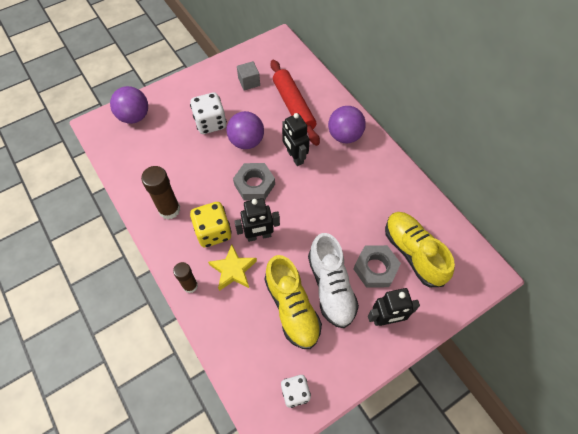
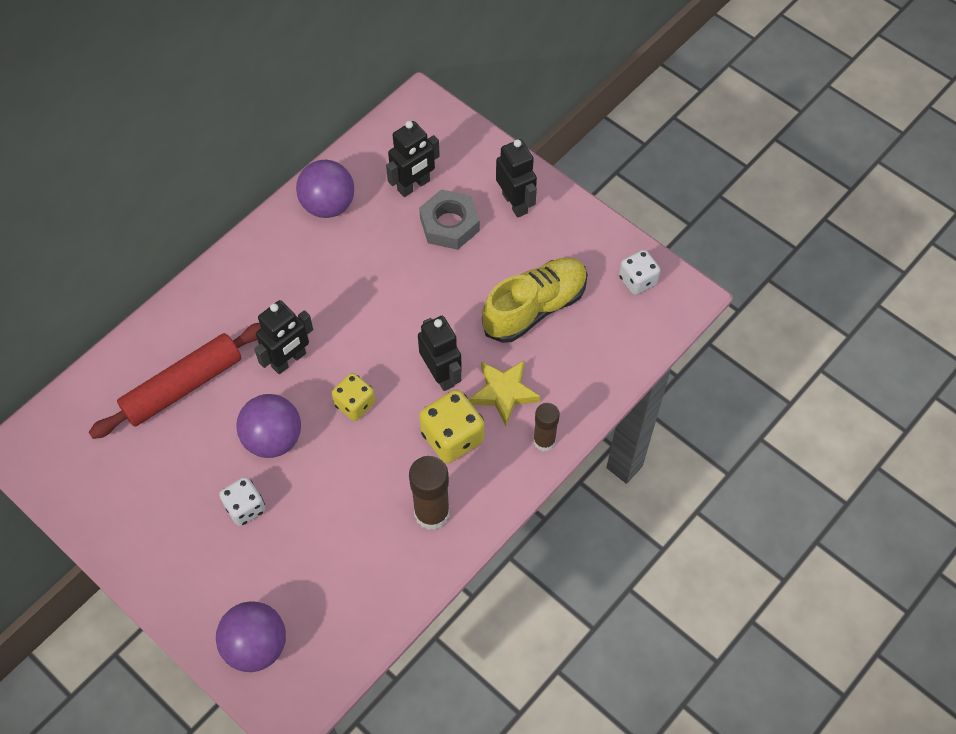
camera: 105 degrees left, 0 degrees up
(210, 123) = (245, 508): white dice -> white dice, size x0.66
(249, 82) = (137, 472): grey cube -> none
(254, 184) = (355, 404): grey nut -> yellow dice
(331, 287) = (492, 270): white shoe -> none
(344, 136) = (231, 299): purple ball -> purple ball (328, 205)
(413, 253) = (414, 186): yellow shoe -> black robot

